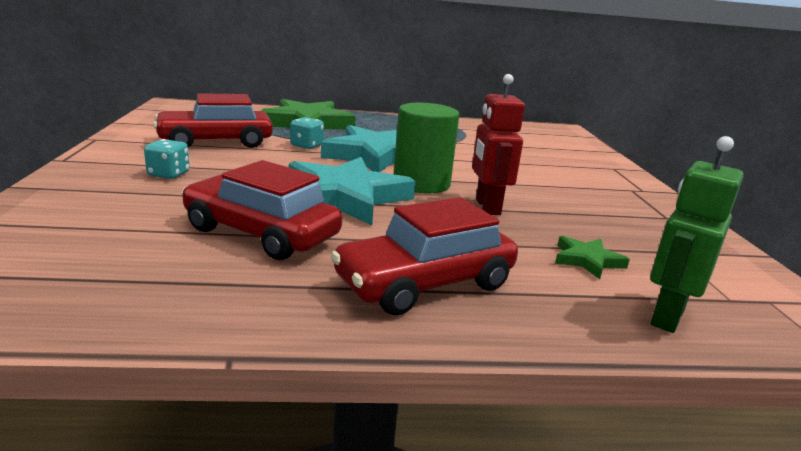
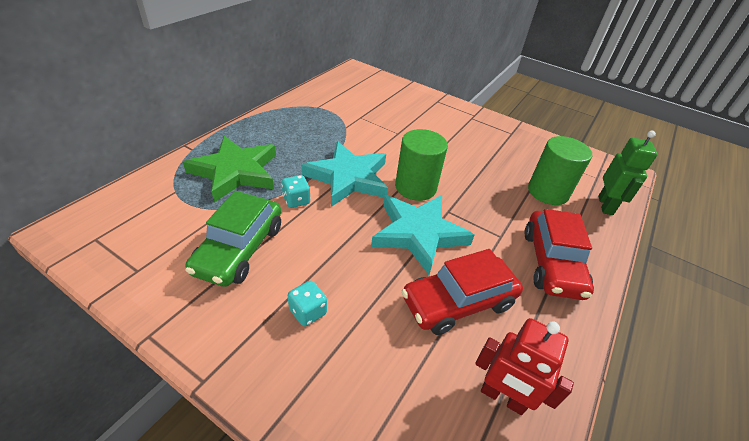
camera: 55 degrees left, 20 degrees up
(216, 142) = (240, 249): red car -> green car
(487, 207) = (467, 183): red robot -> red robot (502, 397)
(587, 260) = (548, 192): green star -> green cylinder
(666, 316) = (605, 205): green robot -> green robot turned 150 degrees counterclockwise

